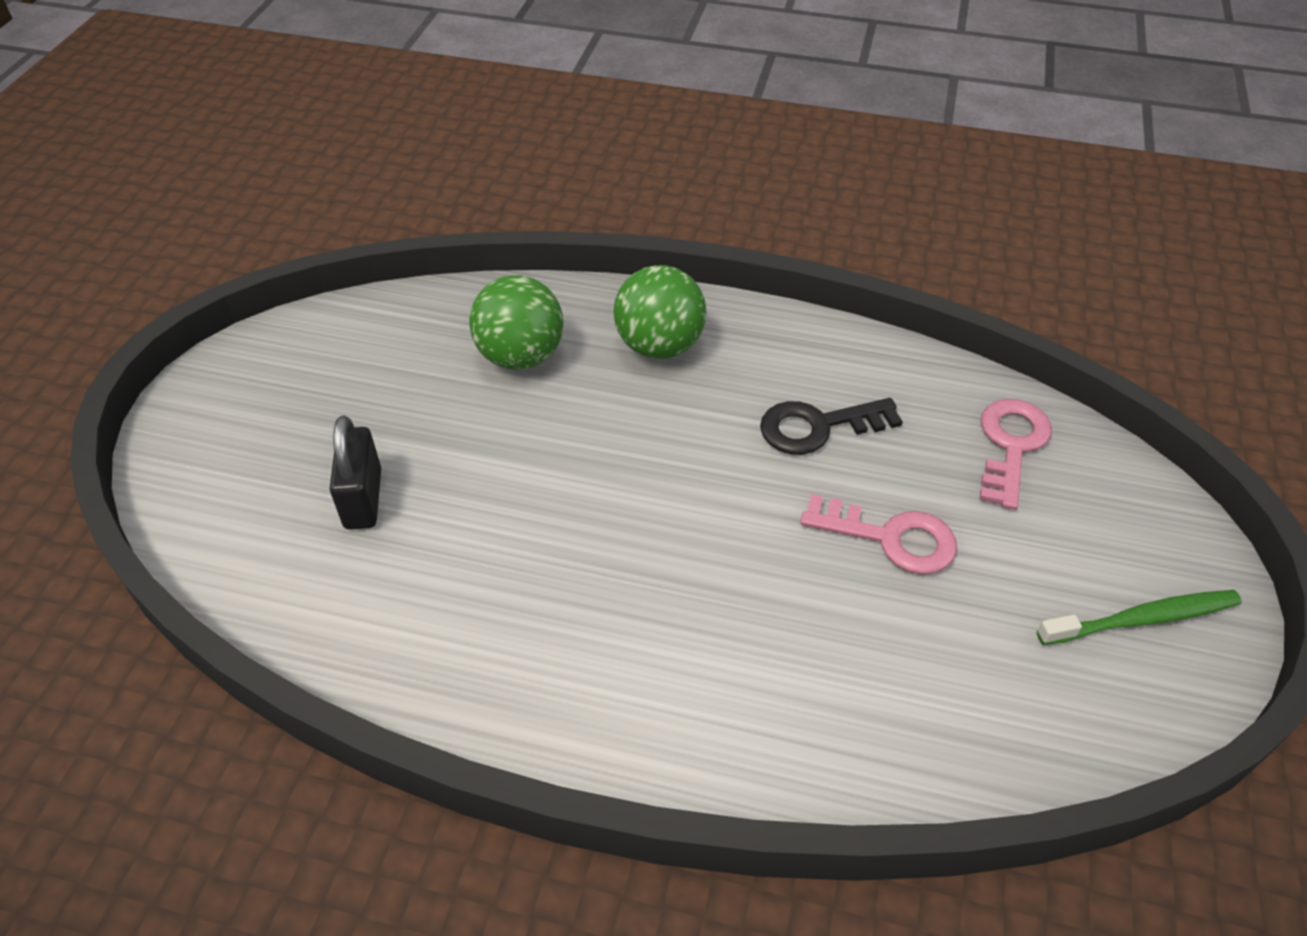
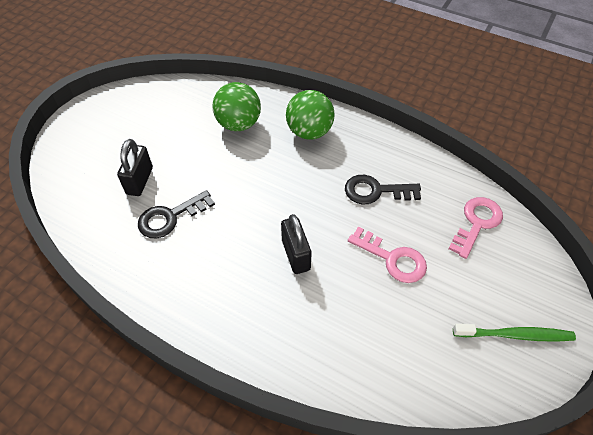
camera: 15 degrees right, 5 degrees up
(450, 554) = (170, 217): none -> black key
(715, 570) = (296, 255): none -> black padlock

